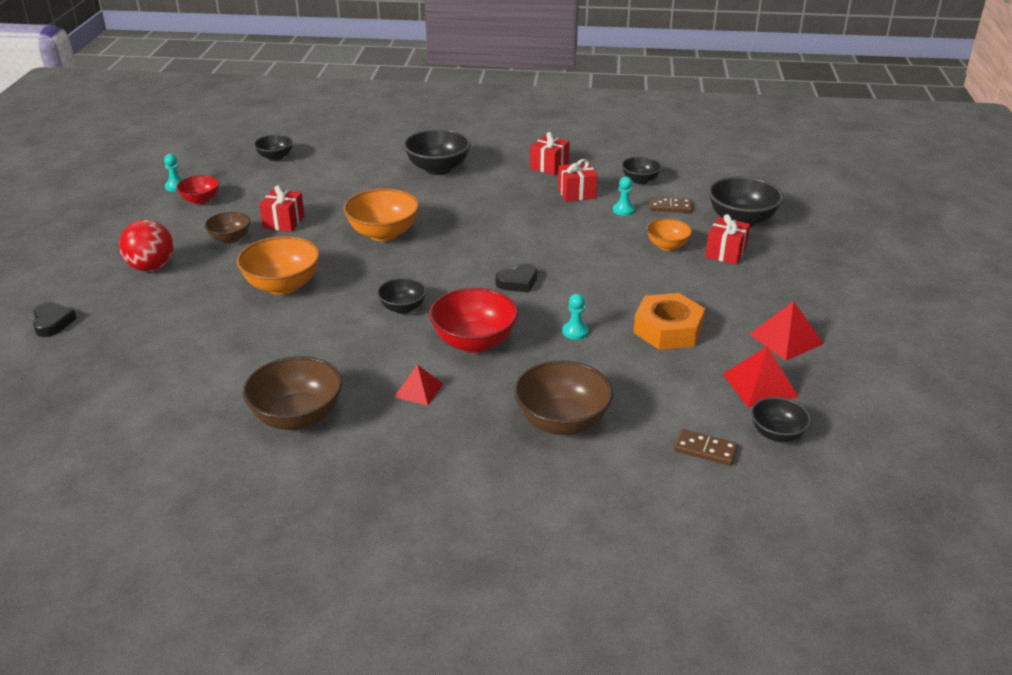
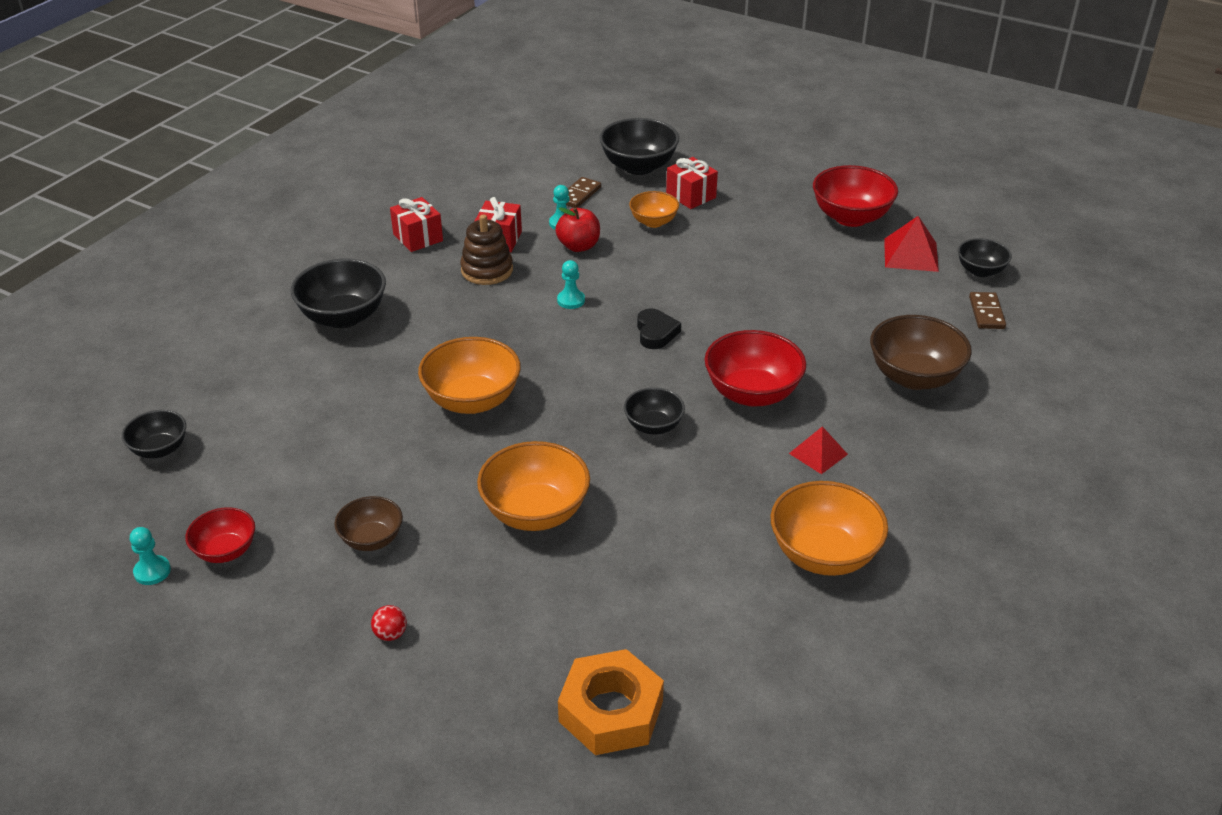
camera: 65 degrees left, 5 degrees up
(52, 323) = (472, 766): black heart -> none
(151, 267) = (390, 634): red ball -> red ball, size x0.44
(284, 222) = (368, 479): red gift -> none
(297, 417) = (823, 555): brown bowl -> orange bowl
(534, 199) = (487, 270): none -> brown stacking toy
(575, 331) = (771, 324): turquoise pawn -> turquoise pawn (571, 300)
(600, 224) = (578, 246): none -> red apple
(640, 180) = (507, 193): black bowl -> none
(668, 330) = (800, 271): orange nut -> orange nut (611, 711)
(705, 450) = (986, 313): brown domino -> brown domino turned 45 degrees counterclockwise
(786, 339) = (851, 217): red pyramid -> red bowl

